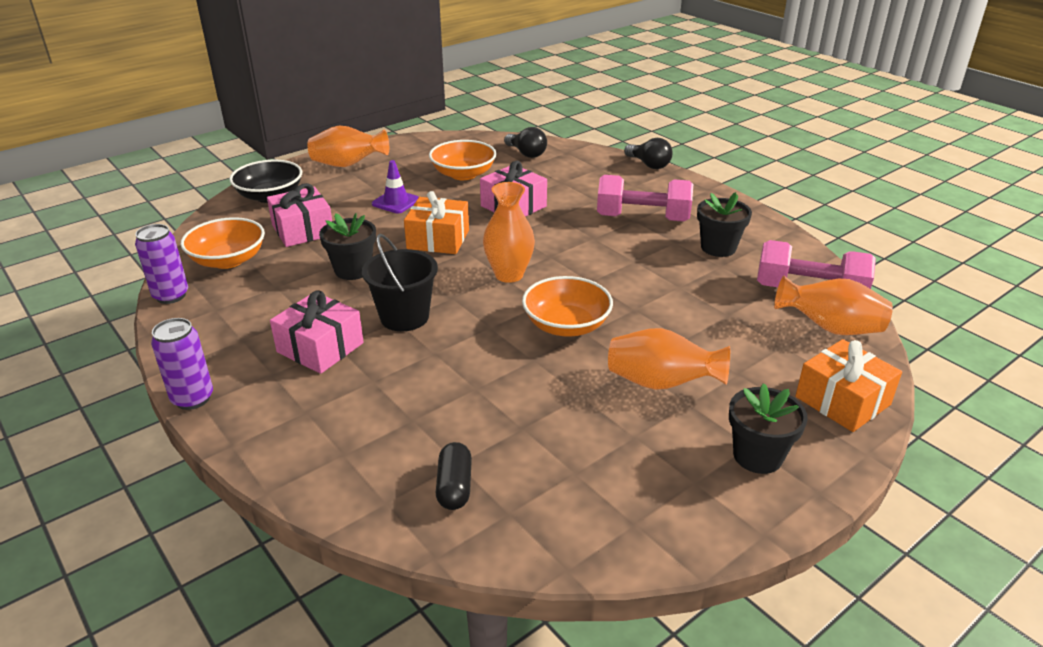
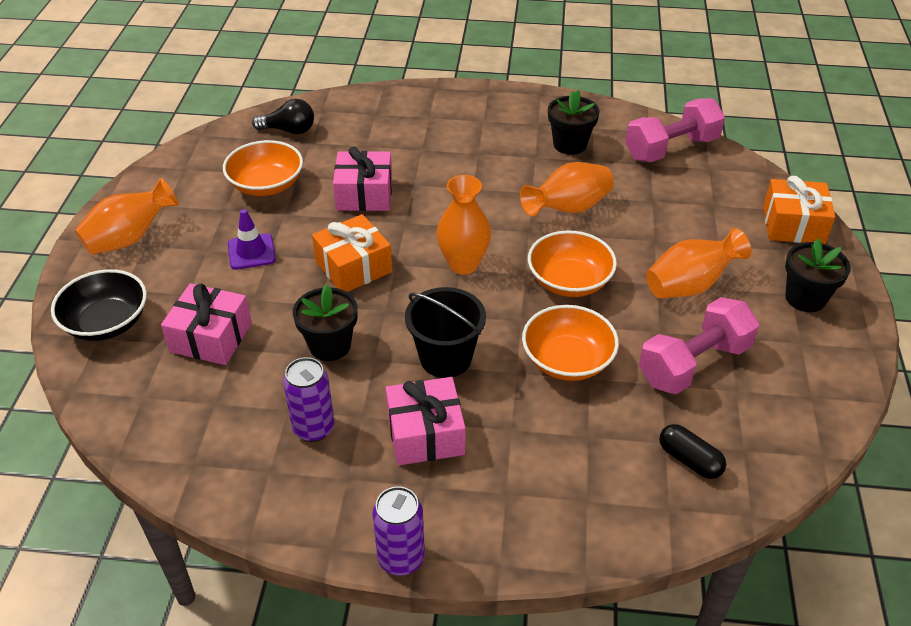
camera: 45 degrees left, 10 degrees up
(171, 296) = (200, 491): purple can -> purple can (314, 428)
(228, 260) = (191, 417): orange bowl -> orange bowl (567, 360)
(642, 218) = (481, 147): pink dumbbell -> pink dumbbell (694, 364)
(649, 165) = (410, 88): black light bulb -> none
(830, 328) = (720, 172): orange vase -> orange vase (568, 208)

